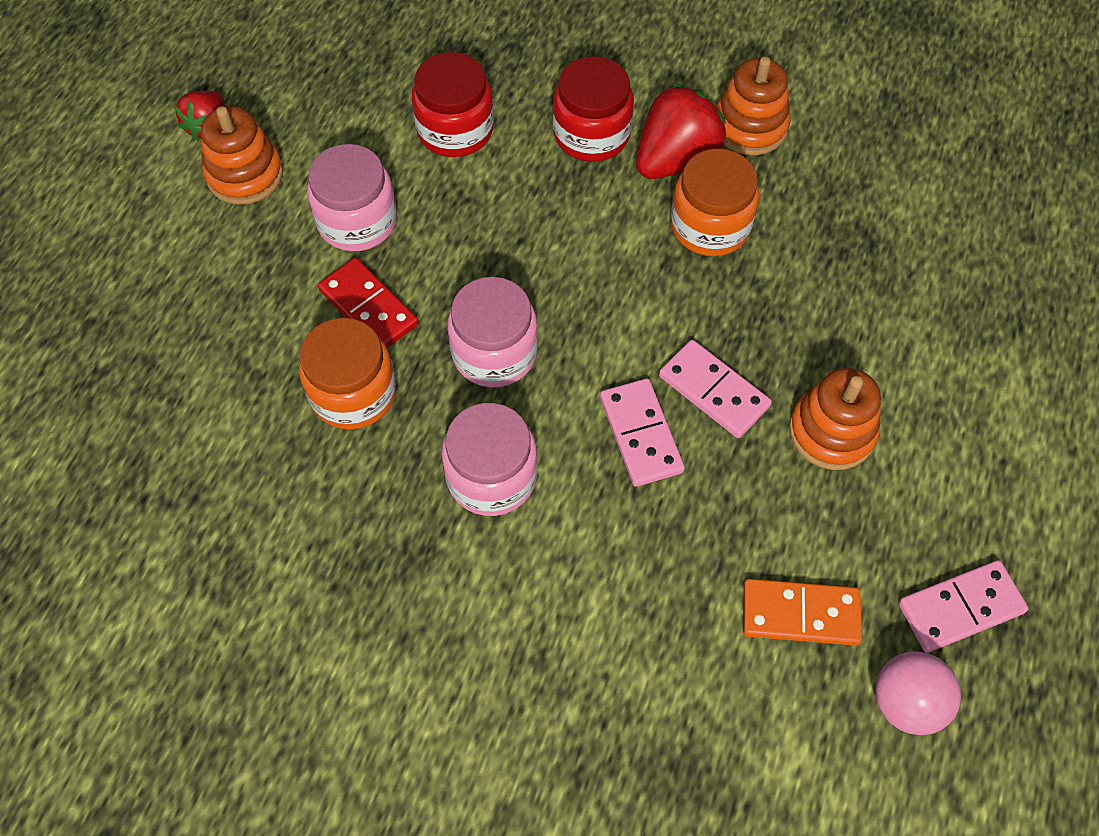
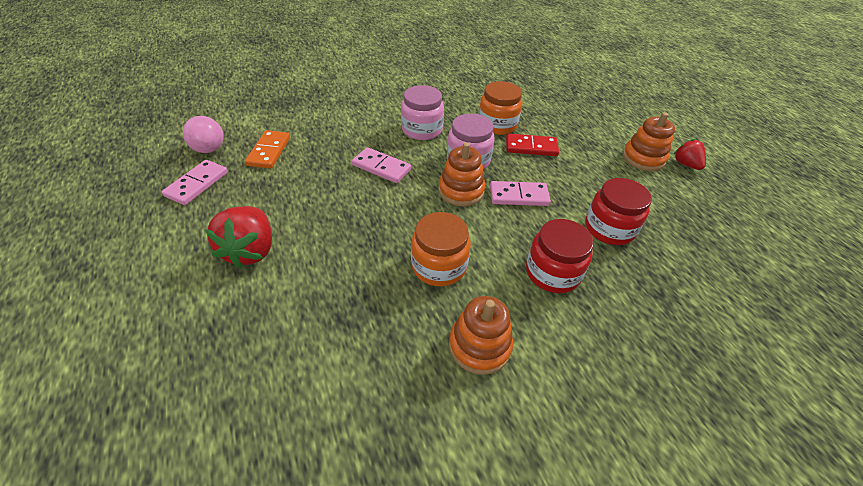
camera: 135 degrees right, 15 degrees down
(357, 221) = (581, 169): pink jar -> none
(676, 159) = (496, 290): red strawberry -> red strawberry (250, 250)
(713, 391) = (365, 197): pink domino -> pink domino (518, 196)
(800, 614) = (269, 151): orange domino -> orange domino turned 45 degrees counterclockwise
(831, 431) = (297, 212): orange stacking toy -> orange stacking toy (461, 191)

